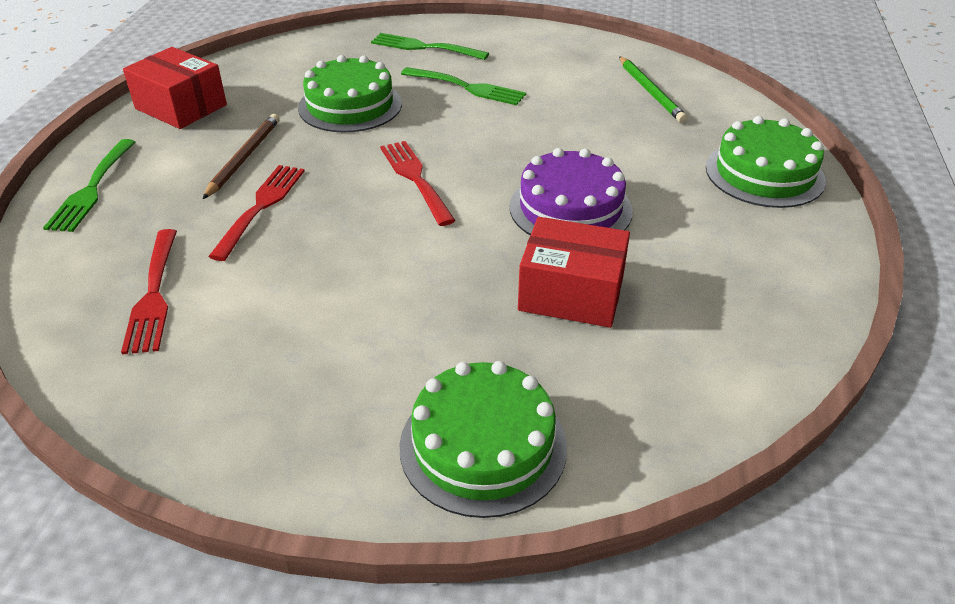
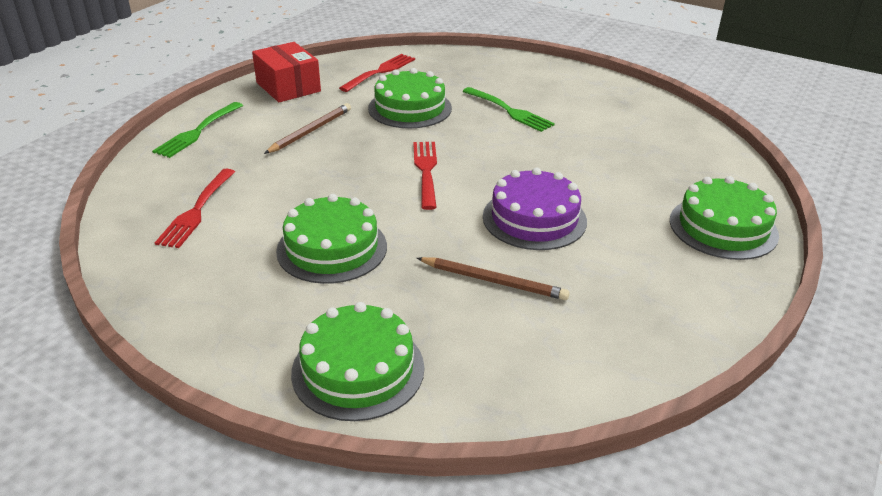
camera: 20 degrees right, 5 degrees down
(261, 207) = (302, 168): red fork -> red fork (380, 72)
(360, 301) = (332, 248): none -> green cake
(424, 47) = (494, 74): green fork -> none
(571, 293) = (494, 281): red box -> brown pencil
(650, 92) = (663, 142): green pencil -> none

